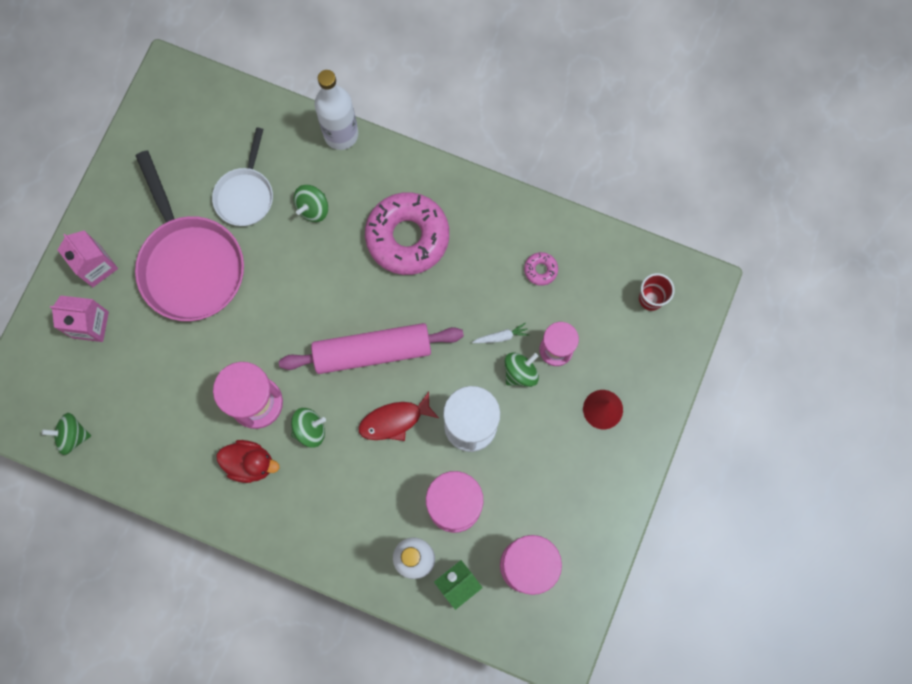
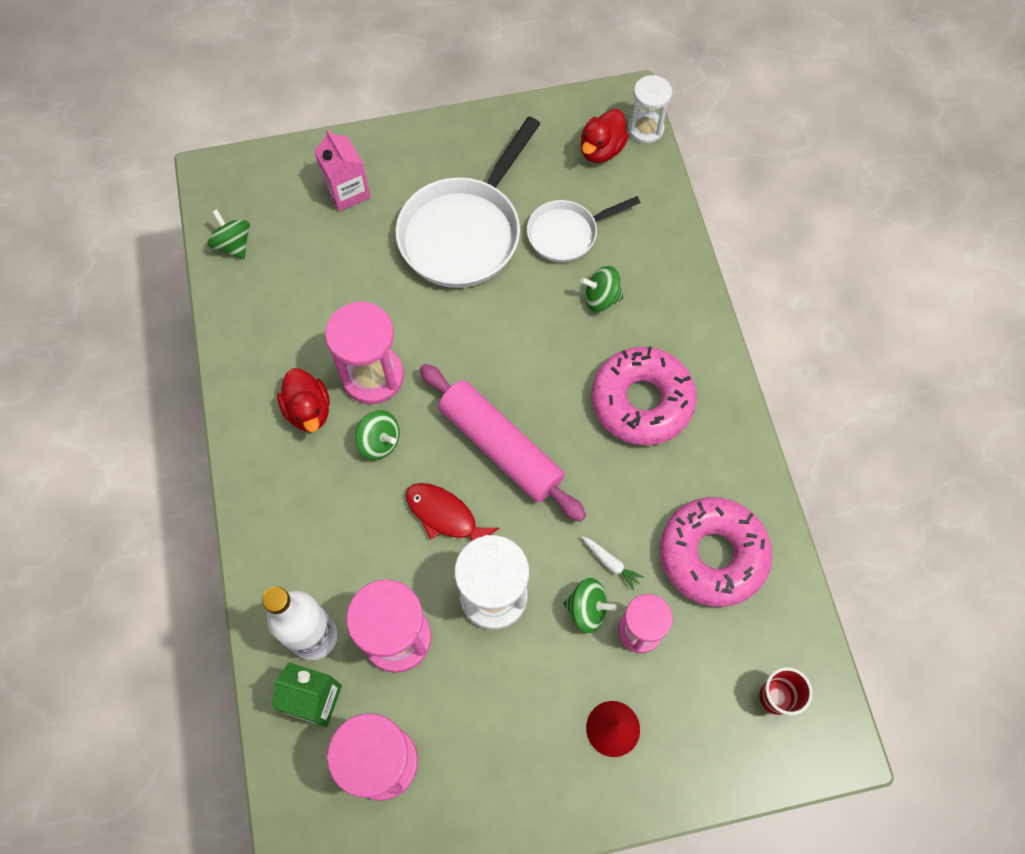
camera: 55 degrees right, 10 degrees down
(96, 266) = (405, 161): pink carton -> none
(190, 264) = (464, 233): pink pan -> white pan
(196, 122) = (601, 150): none -> red duck
(202, 79) = (645, 129): none -> white hourglass
(341, 134) = (693, 274): white bottle -> none
(540, 270) = (712, 555): pink donut -> pink donut, size x2.49

